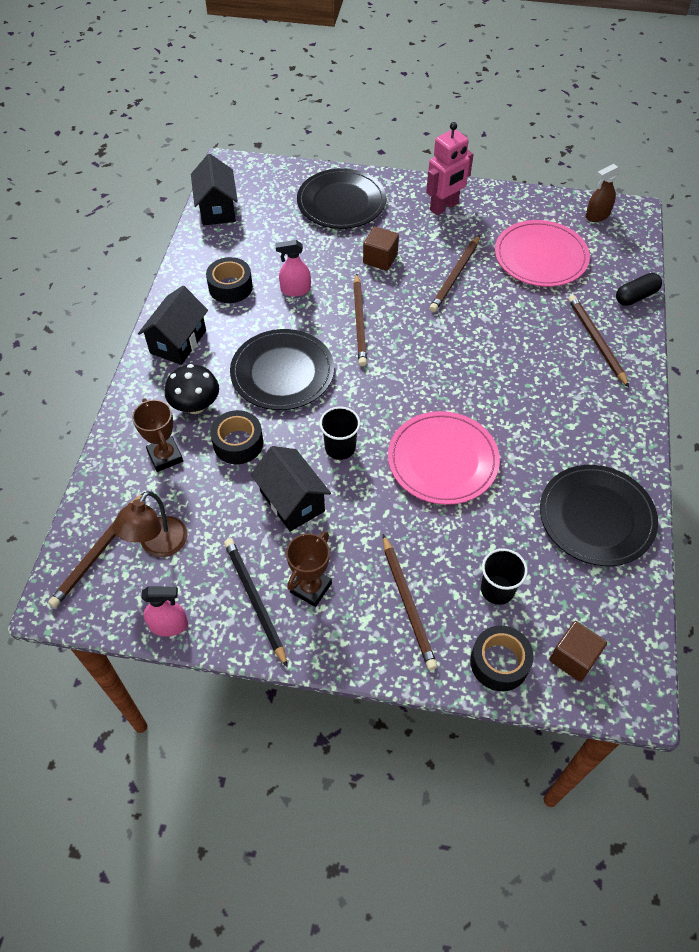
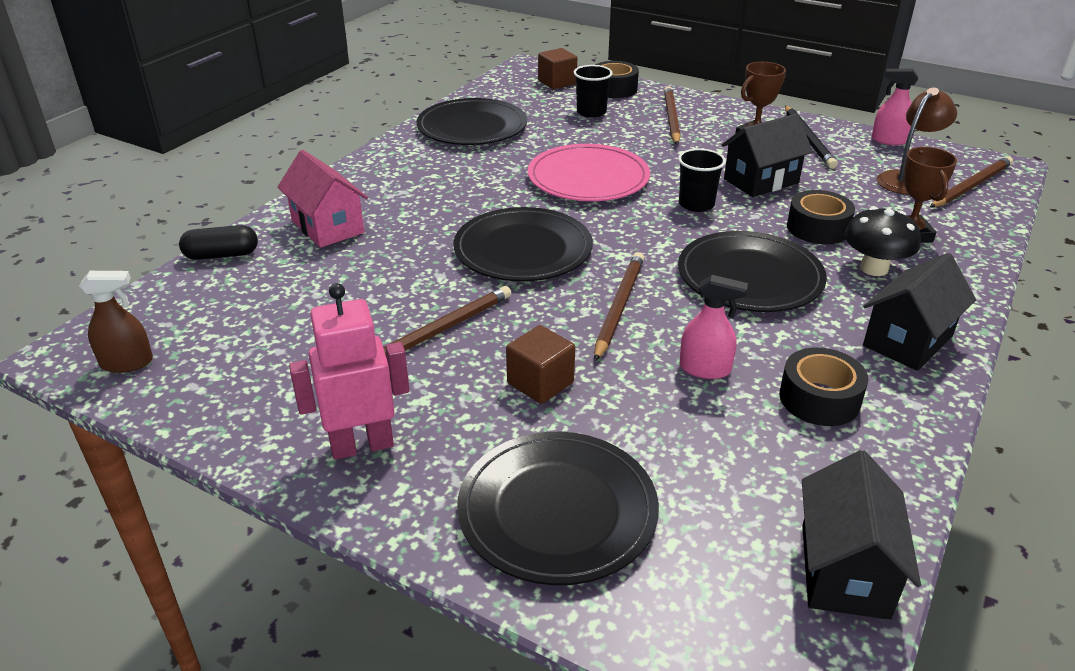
camera: 160 degrees left, 20 degrees down
(292, 501) = (761, 181): black house -> black house turned 75 degrees clockwise
(446, 356) = (523, 249): none -> black plate
(540, 257) = (286, 326): pink plate -> none
(596, 341) = (327, 226): brown pencil -> pink house

